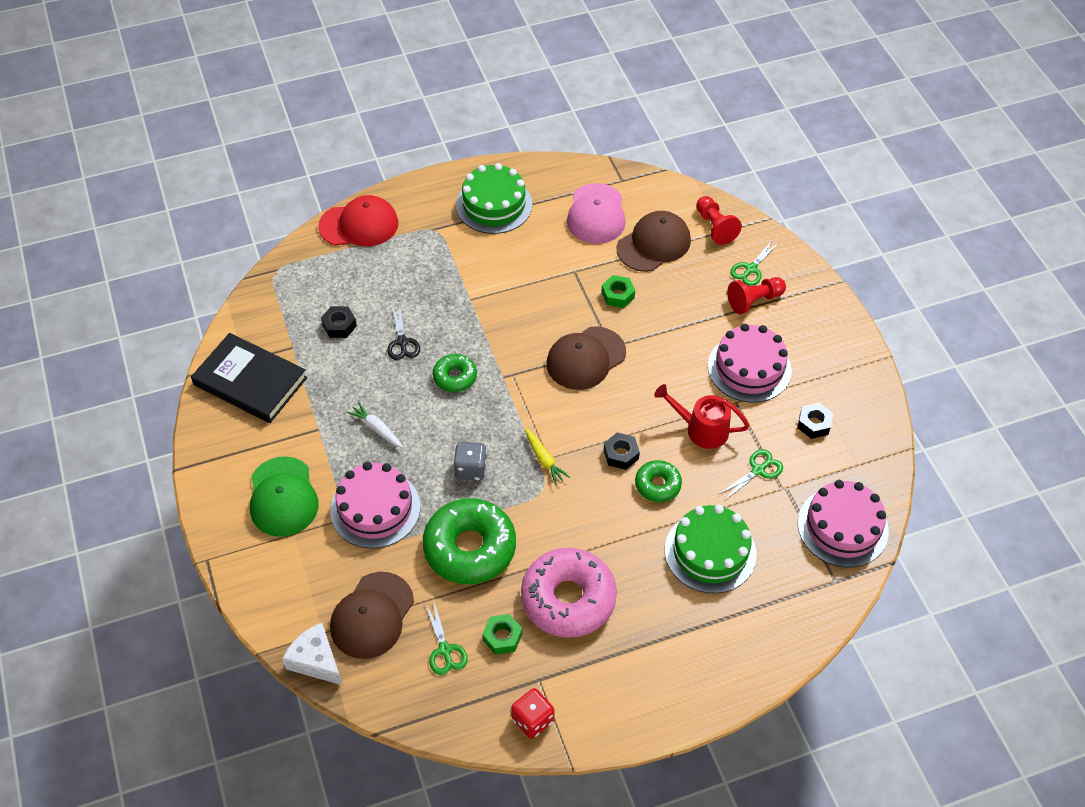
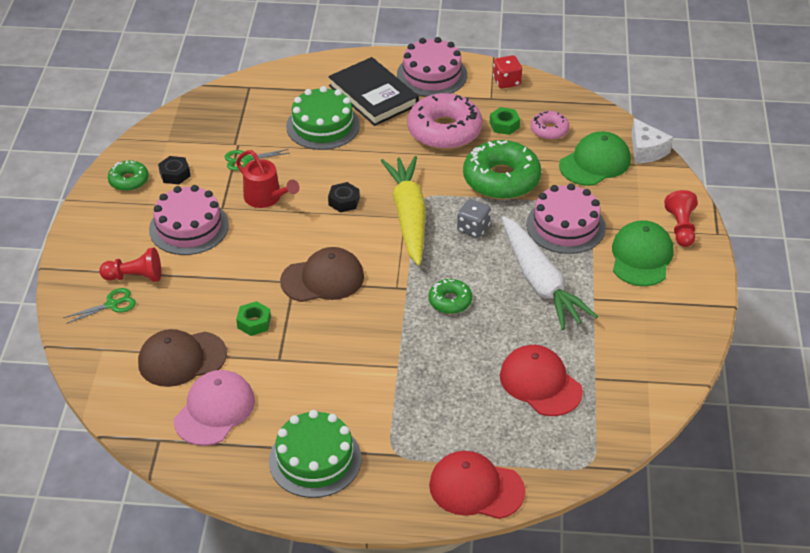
camera: 155 degrees left, 10 degrees down
(250, 381) = (646, 359): black book -> black book (373, 95)
(339, 326) = (540, 383): black nut -> red cap
(372, 615) = (595, 163): brown cap -> green cap
(377, 429) = (540, 282): white carrot -> white carrot, size x2.40
(402, 342) = (484, 347): black scissors -> none
(445, 650) = (549, 130): green scissors -> pink donut
(544, 460) = (408, 216): yellow carrot -> yellow carrot, size x2.40
(657, 485) = (330, 174): green donut -> green donut (129, 181)
(715, 227) = (108, 355): red pawn -> red pawn (681, 228)
(842, 527) = (216, 111): pink cake -> pink cake (432, 75)

